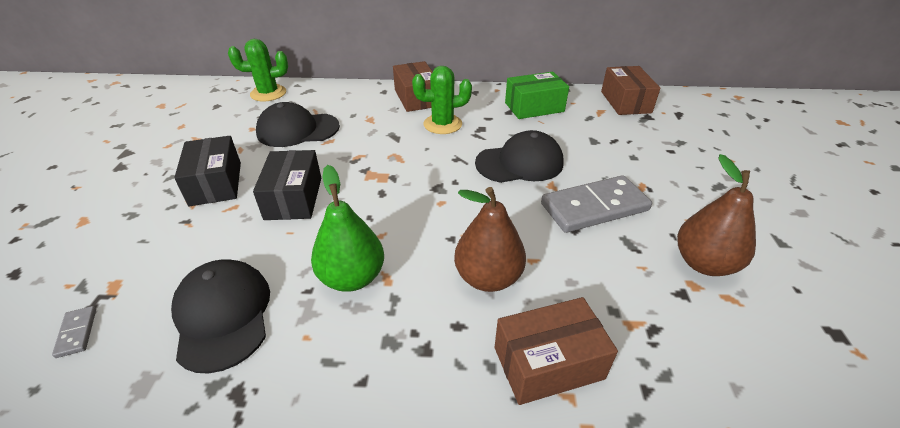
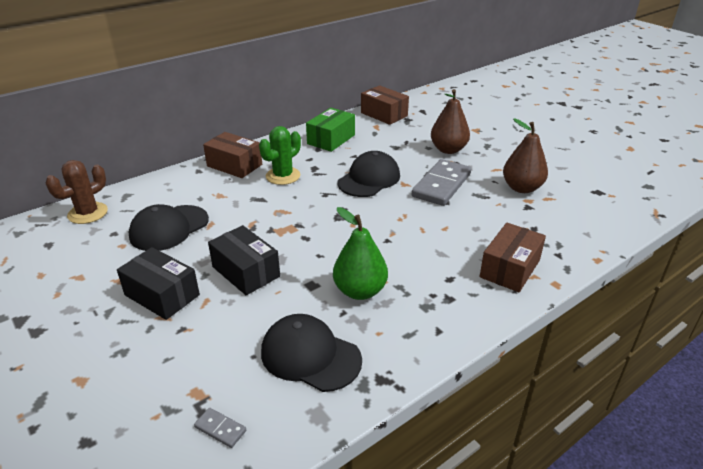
camera: 40 degrees left, 5 degrees down
(268, 93) = (88, 213): green cactus -> brown cactus
(488, 278) = (434, 248): brown pear -> brown pear (448, 150)

